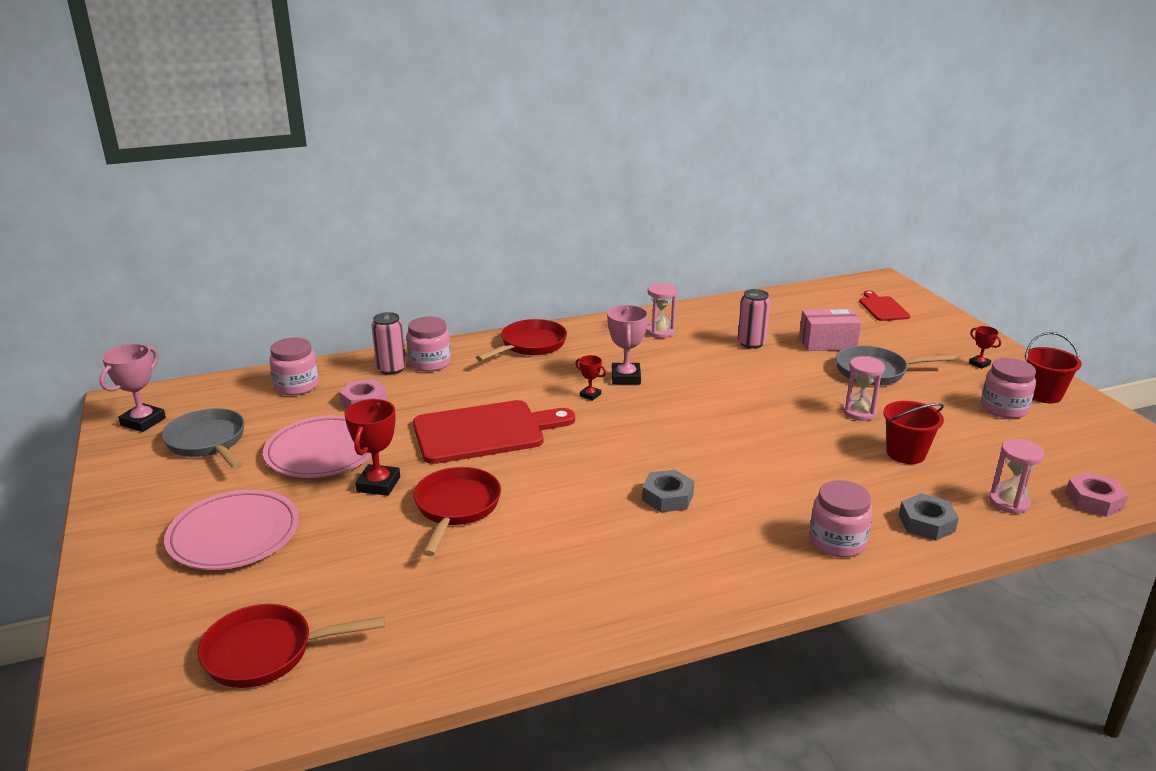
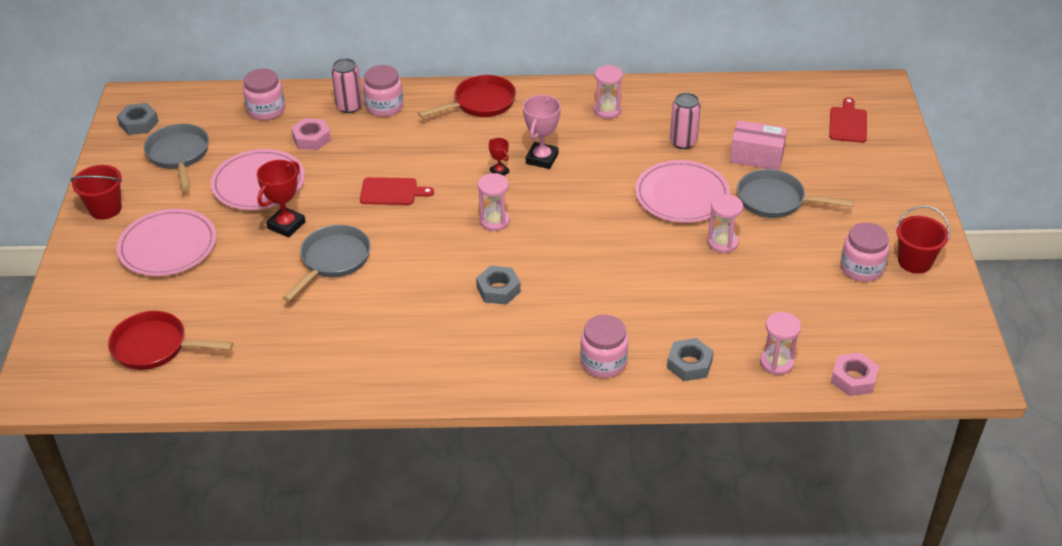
camera: 20 degrees right, 15 degrees up
(143, 421) = (139, 123): pink trophy -> grey nut
(456, 508) = (333, 260): red pan -> grey pan
(485, 432) = (392, 192): red cutting board -> red cutting board, size x0.53
(616, 437) = (494, 221): none -> pink hourglass
(787, 383) = (682, 195): none -> pink plate
(906, 453) = (728, 294): red bucket -> red bucket (105, 209)
(979, 364) = (885, 213): red trophy -> none

